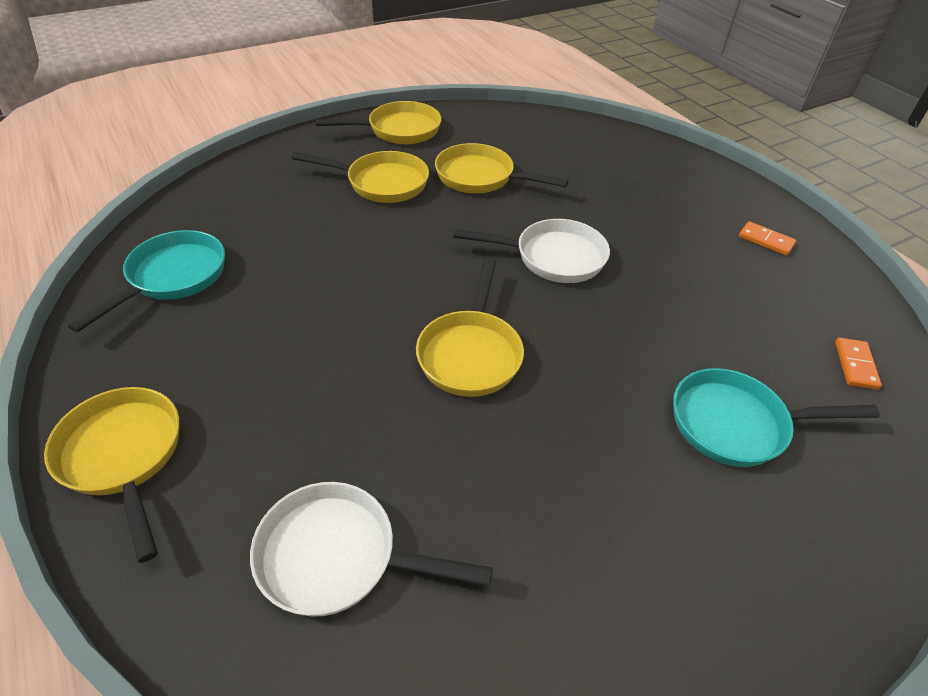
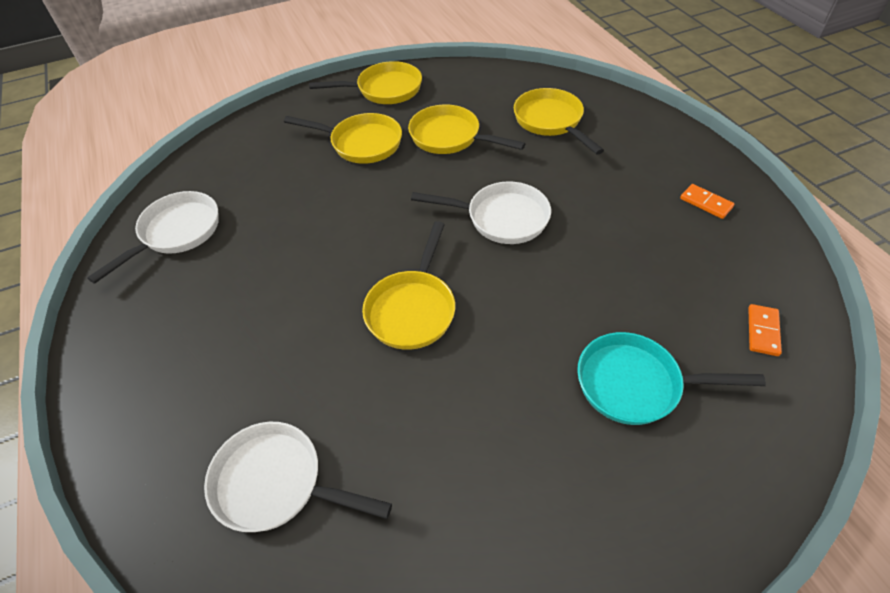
camera: 10 degrees right, 5 degrees up
(124, 456) = (123, 389): yellow pan -> yellow pan (551, 121)
(172, 277) = (176, 233): turquoise pan -> white pan

